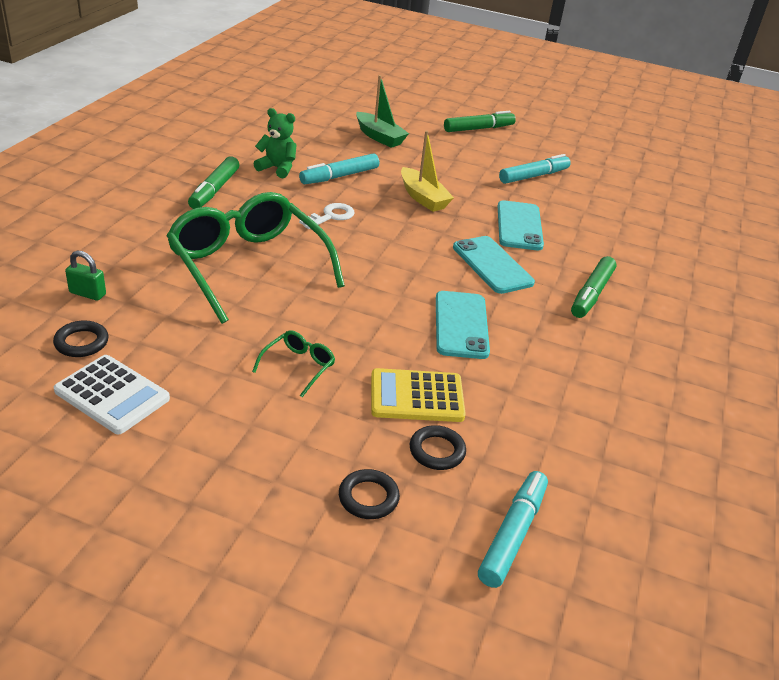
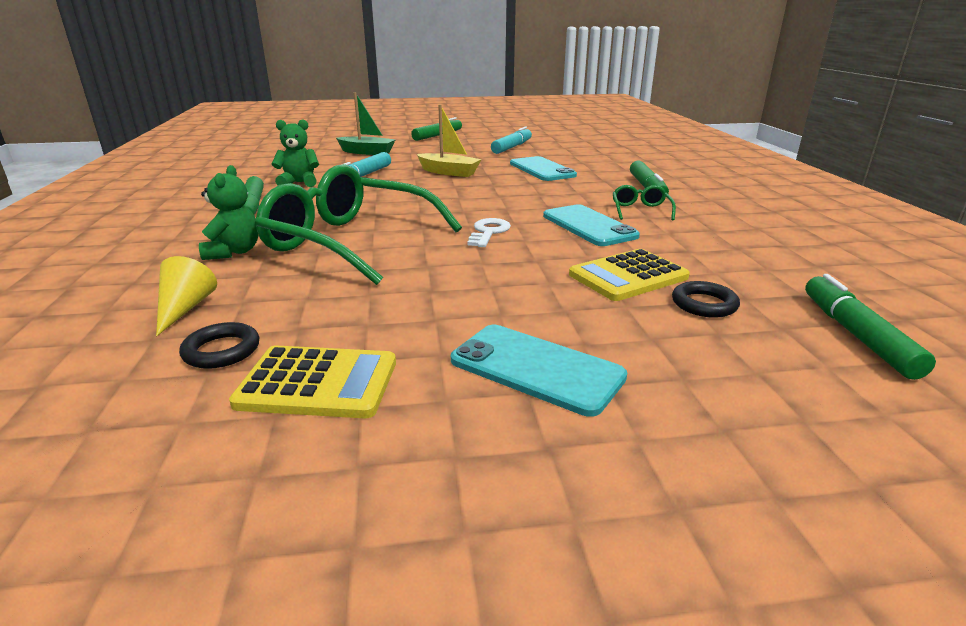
camera: 25 degrees left, 10 degrees down
(87, 293) = (185, 308): green padlock -> yellow cone
(112, 395) = (318, 383): white calculator -> yellow calculator
(159, 244) = (234, 252): none -> green teddy bear
(298, 366) = (496, 291): green glasses -> green glasses (640, 210)
(331, 216) = (387, 197): white key -> white key (488, 232)
(368, 497) = (709, 360): black ring -> none
(492, 265) = (556, 191): turquoise phone -> turquoise phone (536, 368)
(512, 535) = (856, 335): turquoise marker -> green marker

